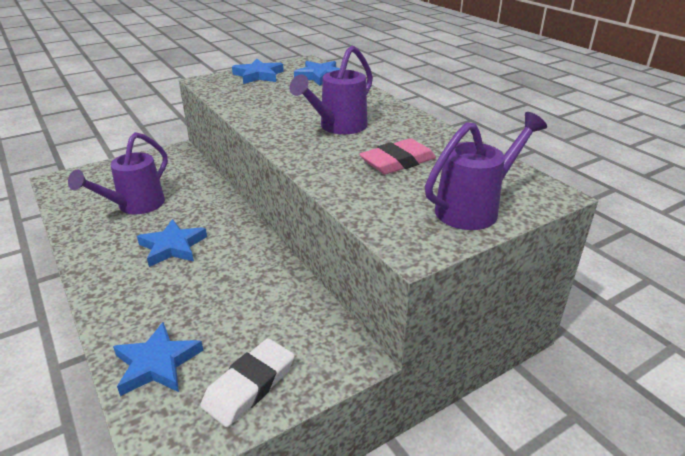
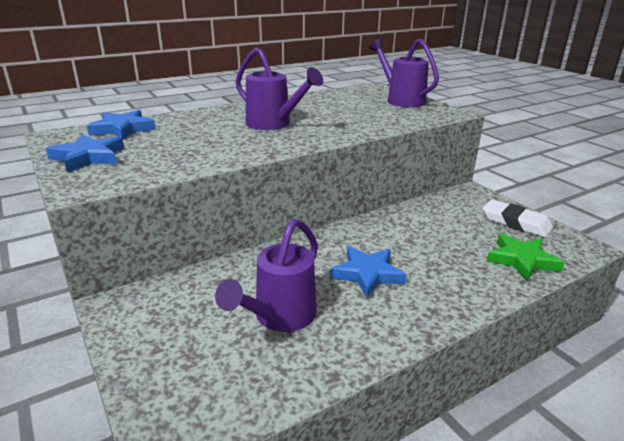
camera: 90 degrees left, 5 degrees down
(135, 206) = (279, 317): purple watering can -> purple watering can turned 90 degrees clockwise
(157, 364) = (521, 260): blue star -> green star
(397, 162) = (341, 111): pink eraser -> none

